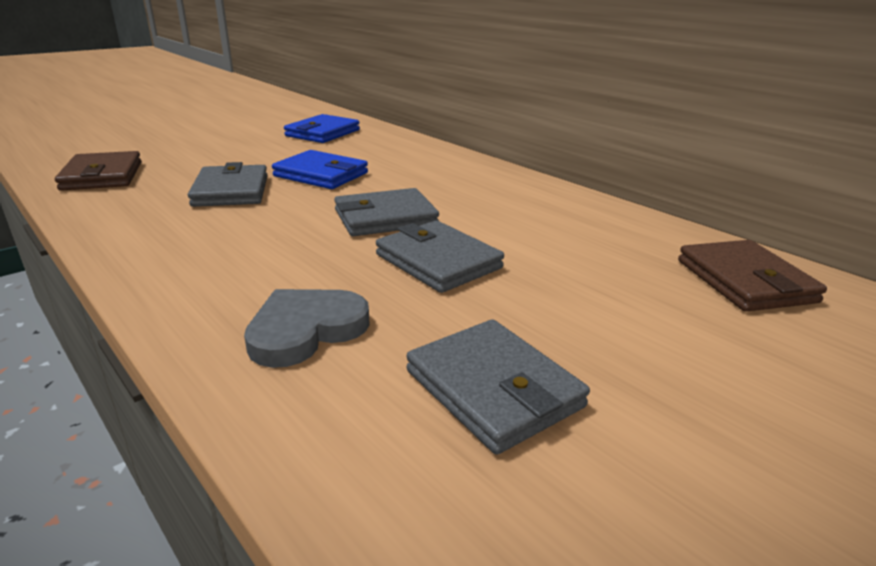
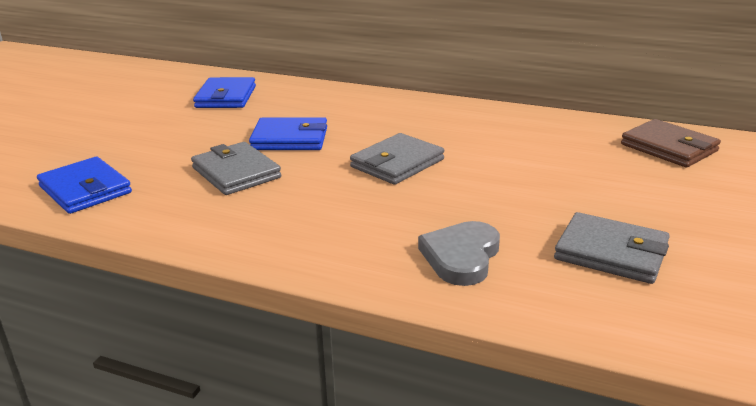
camera: 25 degrees left, 0 degrees up
(102, 176) = (85, 190): brown wallet -> blue wallet
(438, 261) = (479, 186): grey wallet -> none

